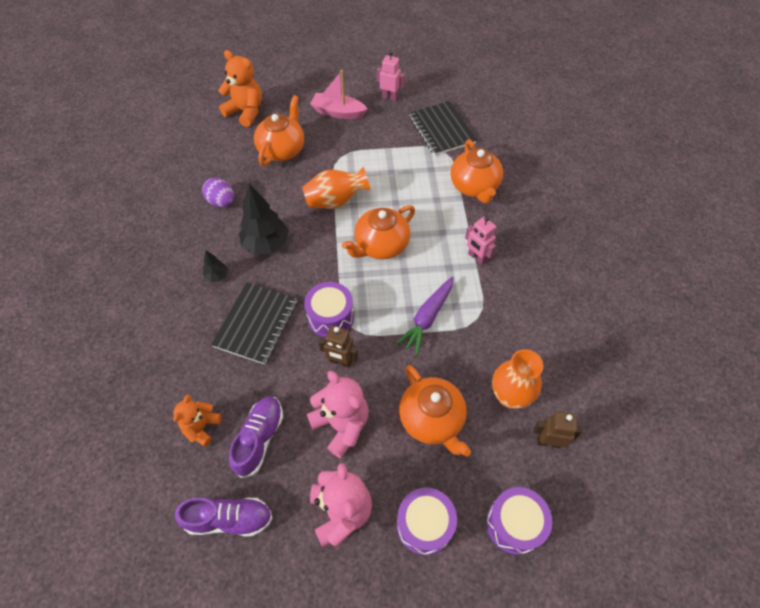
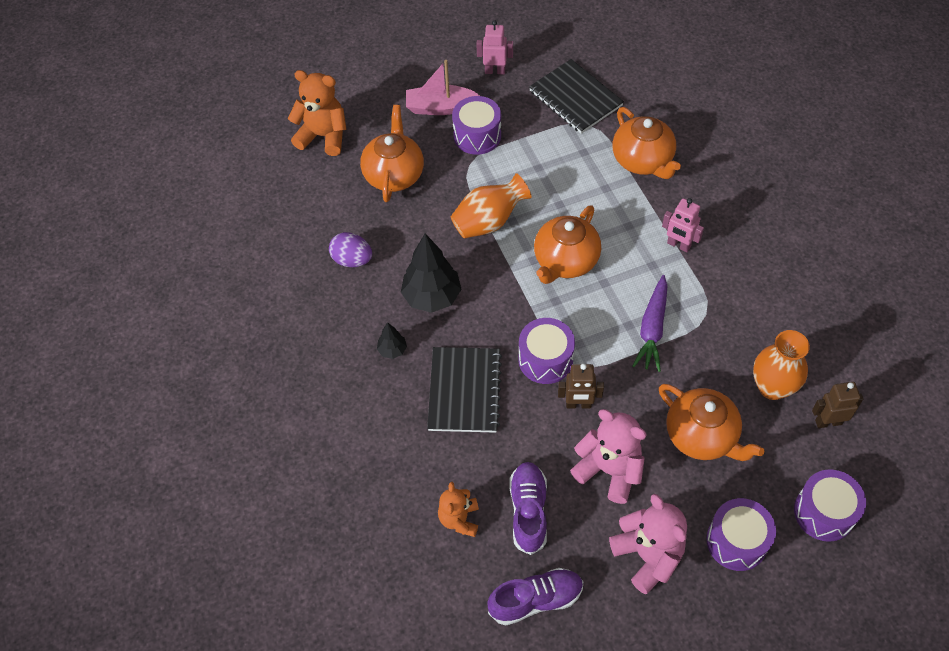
camera: 15 degrees left, 0 degrees up
(356, 138) = (477, 136): none -> purple drum

